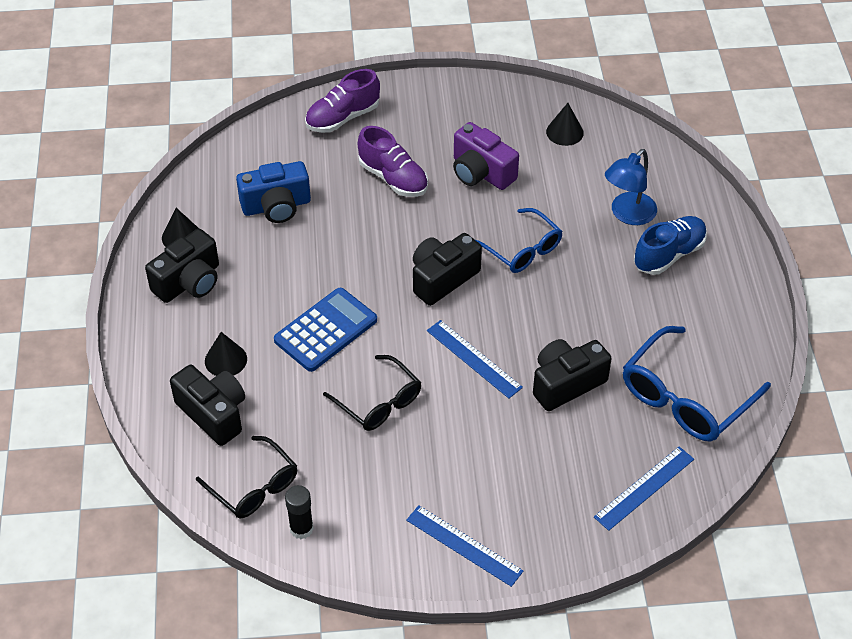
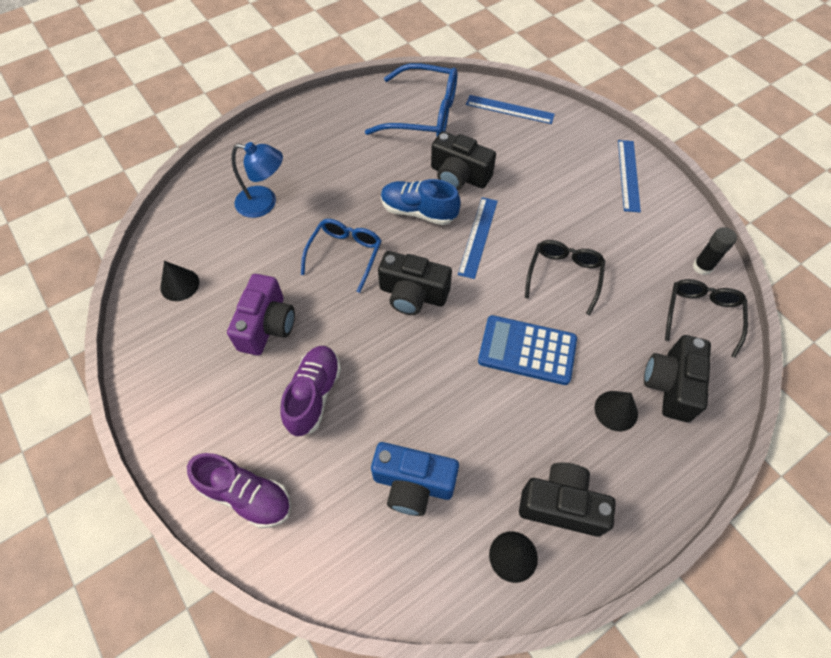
camera: 120 degrees left, 10 degrees up
(276, 206) = (413, 484): blue camera -> blue camera turned 150 degrees clockwise
(669, 254) = (294, 165): blue shoe -> blue shoe (418, 211)

